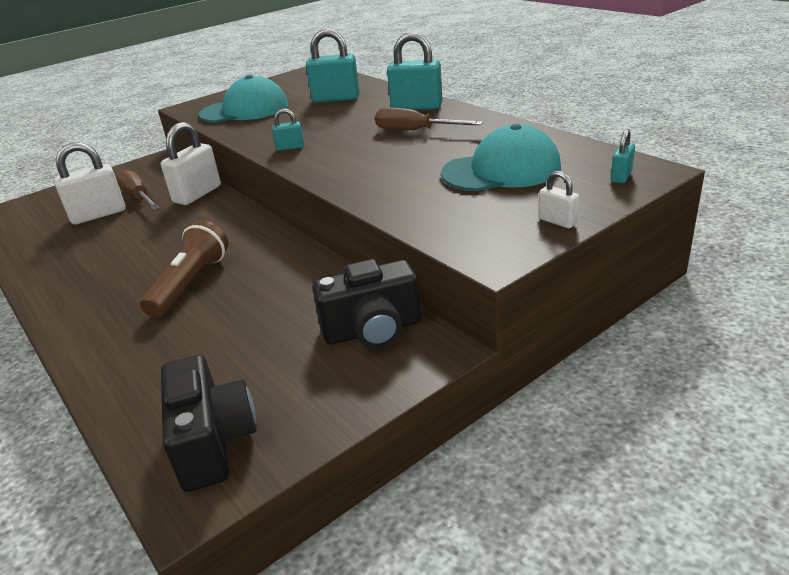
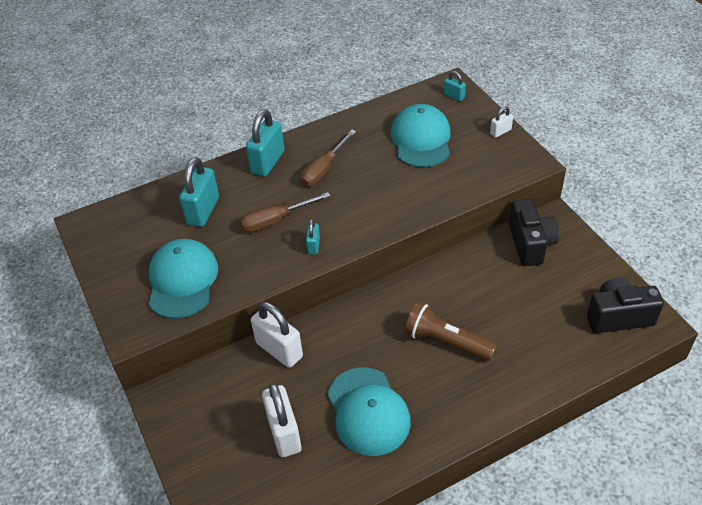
camera: 80 degrees left, 15 degrees up
(106, 251) = (368, 411): none -> turquoise cap
(138, 197) = (259, 401): brown screwdriver -> brown screwdriver (275, 220)

